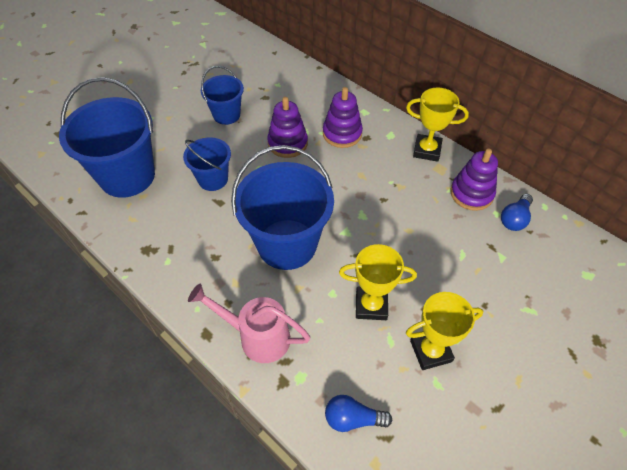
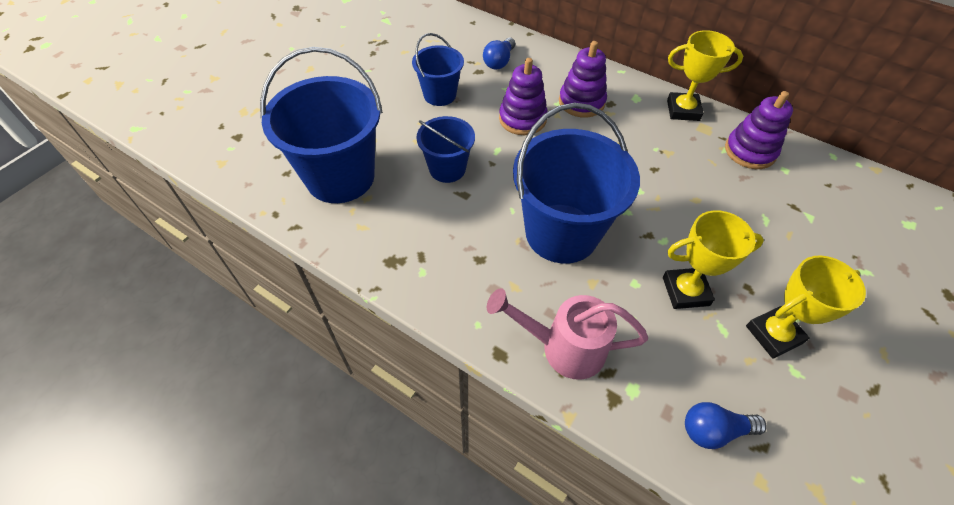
camera: 10 degrees left, 0 degrees up
(514, 219) = (807, 173): blue light bulb -> blue light bulb (499, 62)

